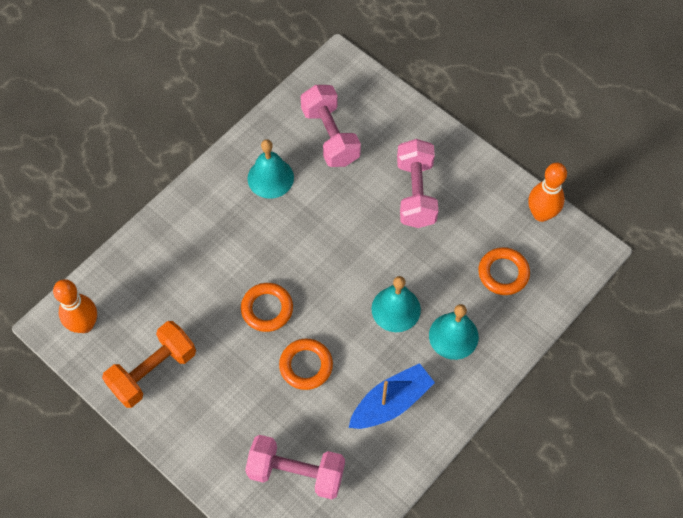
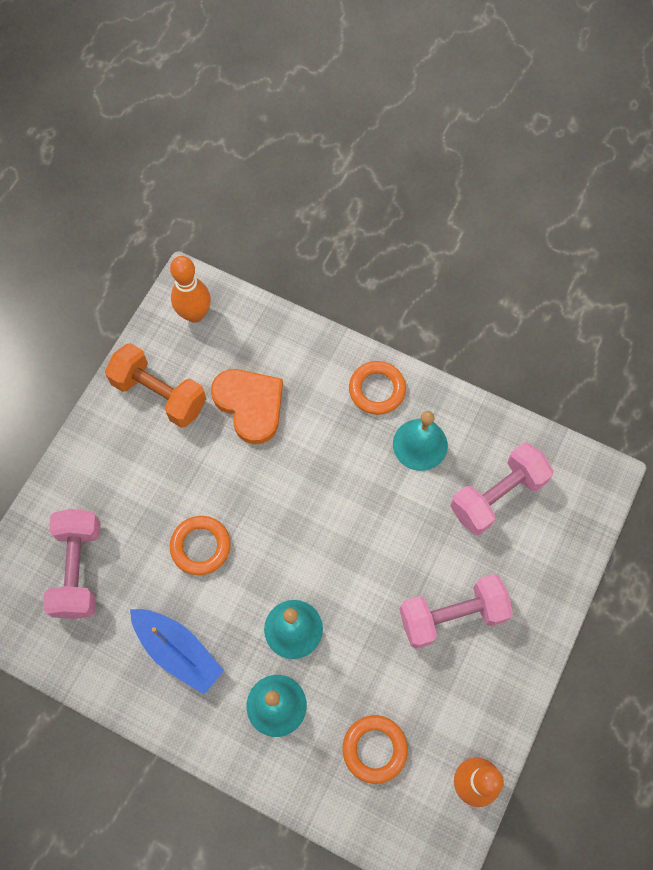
camera: 75 degrees right, 5 degrees up
(190, 298) = (250, 405): none -> orange heart
(267, 309) = (257, 487): orange ring -> orange ring (377, 390)

